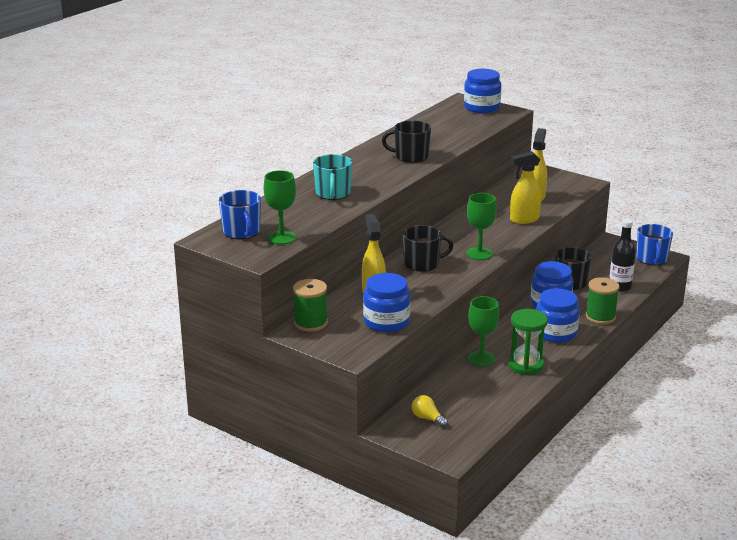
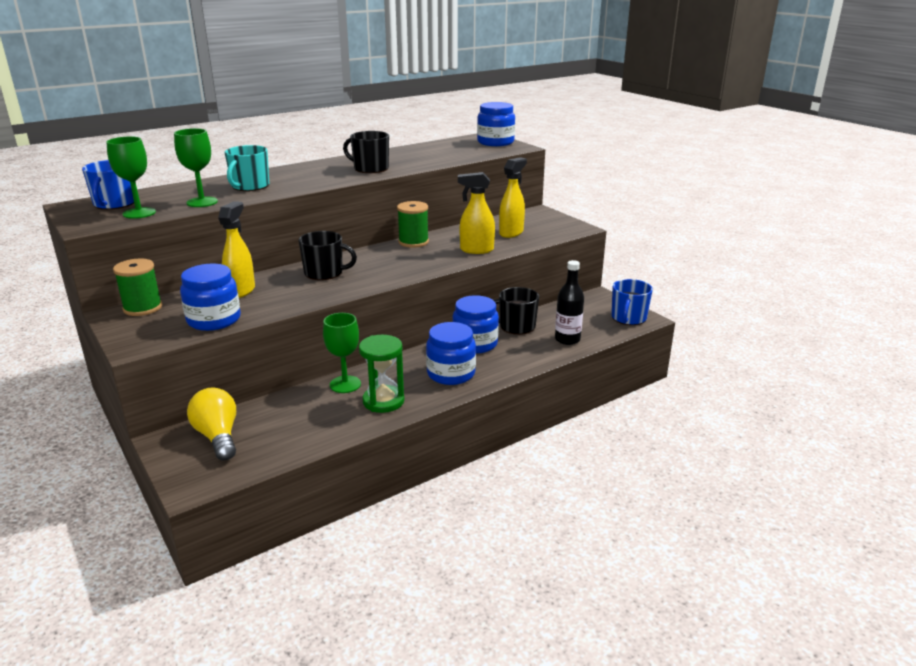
camera: 20 degrees right, 0 degrees up
(427, 418) = (218, 436): yellow light bulb -> yellow light bulb, size x1.73
(479, 253) = (393, 273): green goblet -> green goblet (202, 202)
(600, 317) = (517, 366): green spool -> green spool (413, 242)

